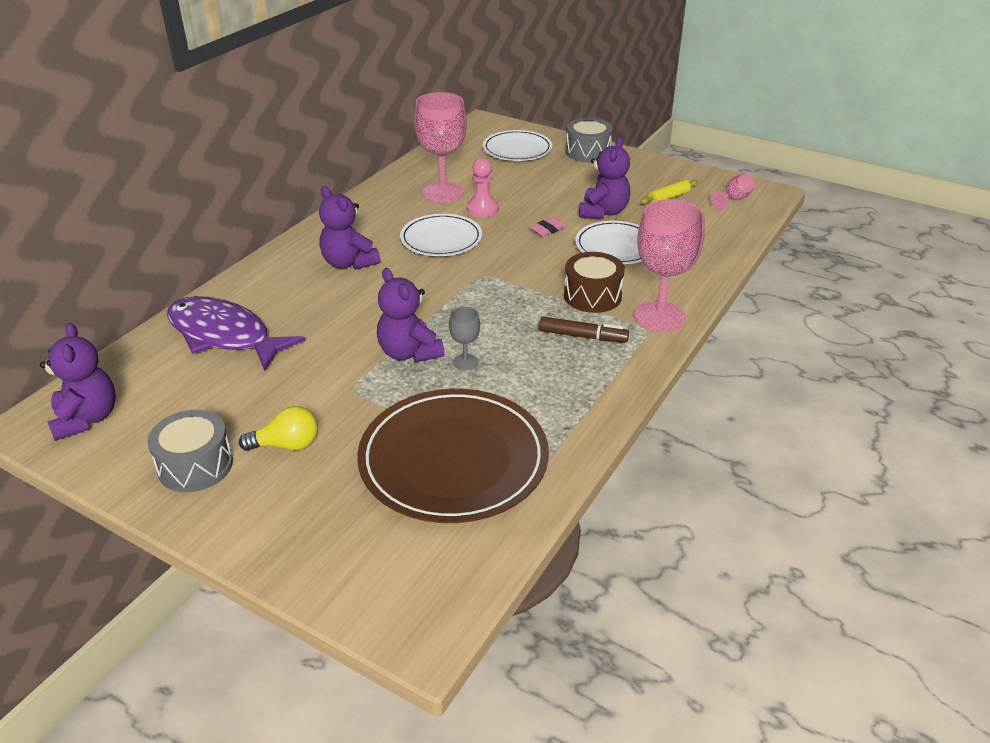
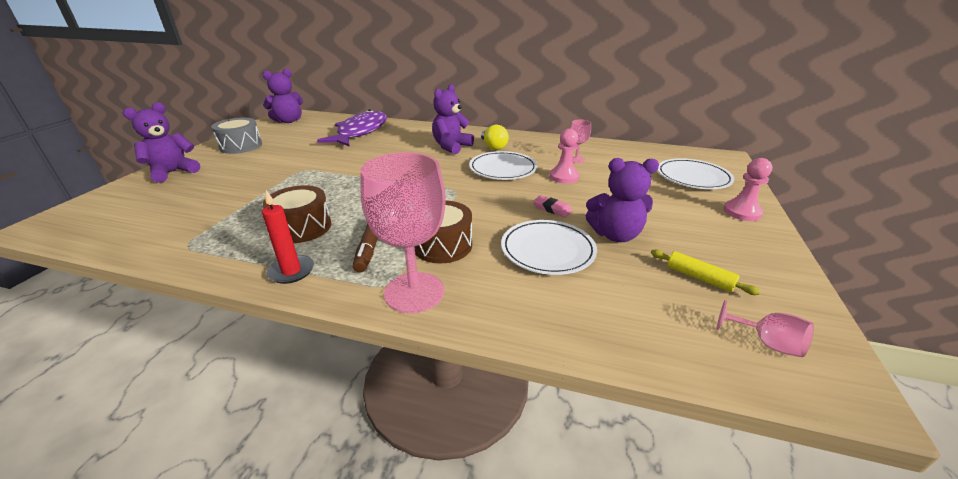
camera: 75 degrees right, 5 degrees down
(287, 445) = (250, 162): yellow light bulb -> yellow light bulb (493, 147)
(409, 353) = (343, 180): purple teddy bear -> purple teddy bear (173, 172)
(443, 192) = (576, 159): pink goblet -> pink goblet, size x0.47
(453, 460) = (210, 211): brown plate -> none
(465, 362) = (330, 200): grey goblet -> none
(526, 380) = (302, 227): none -> brown drum
(588, 152) = (742, 212): grey drum -> pink pawn
(611, 383) = (291, 271): none -> red candle

